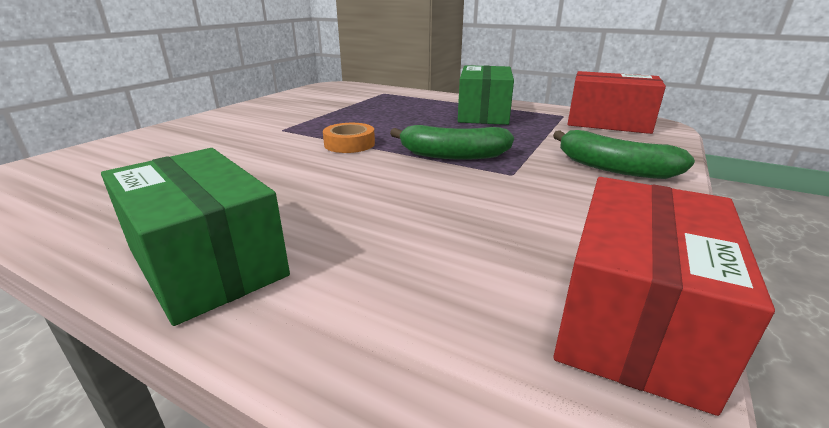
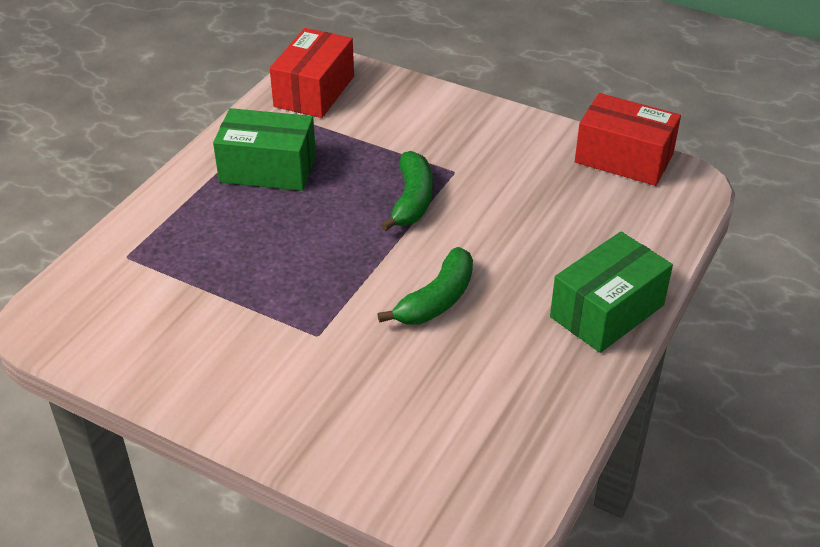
camera: 90 degrees left, 15 degrees up
(349, 144) = (377, 270): orange tape -> none
(613, 168) = (441, 119): green banana -> green banana (436, 300)

